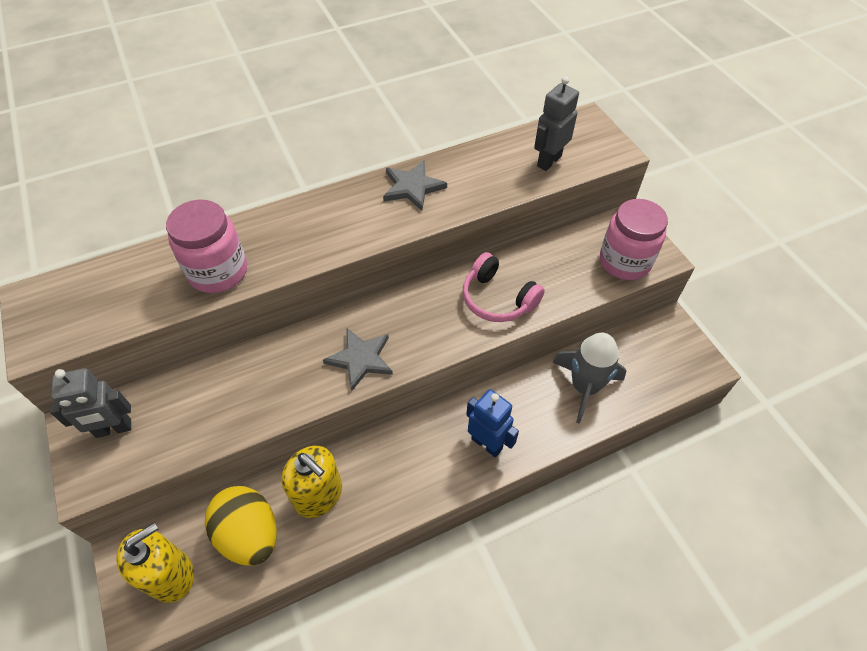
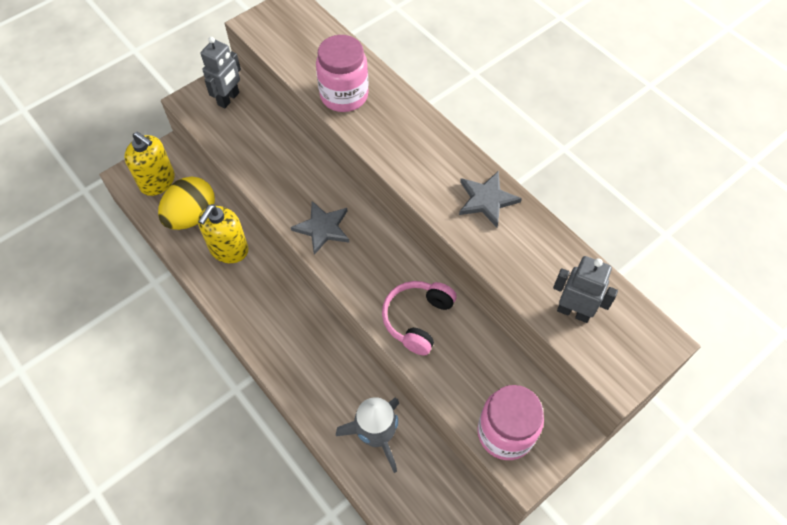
camera: 75 degrees right, 5 degrees up
(114, 429) = (229, 99): grey robot -> grey robot turned 120 degrees counterclockwise
(487, 443) = (297, 360): blue robot -> none

